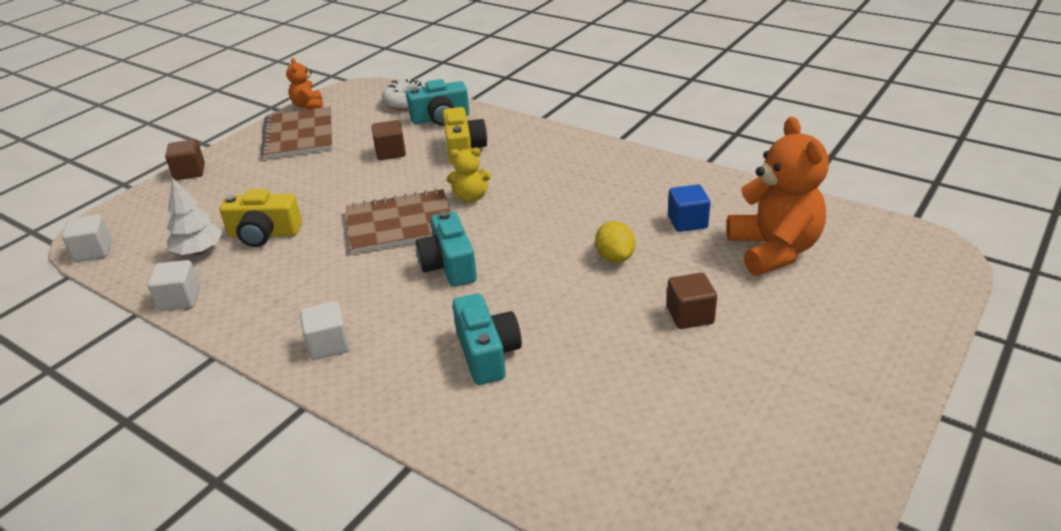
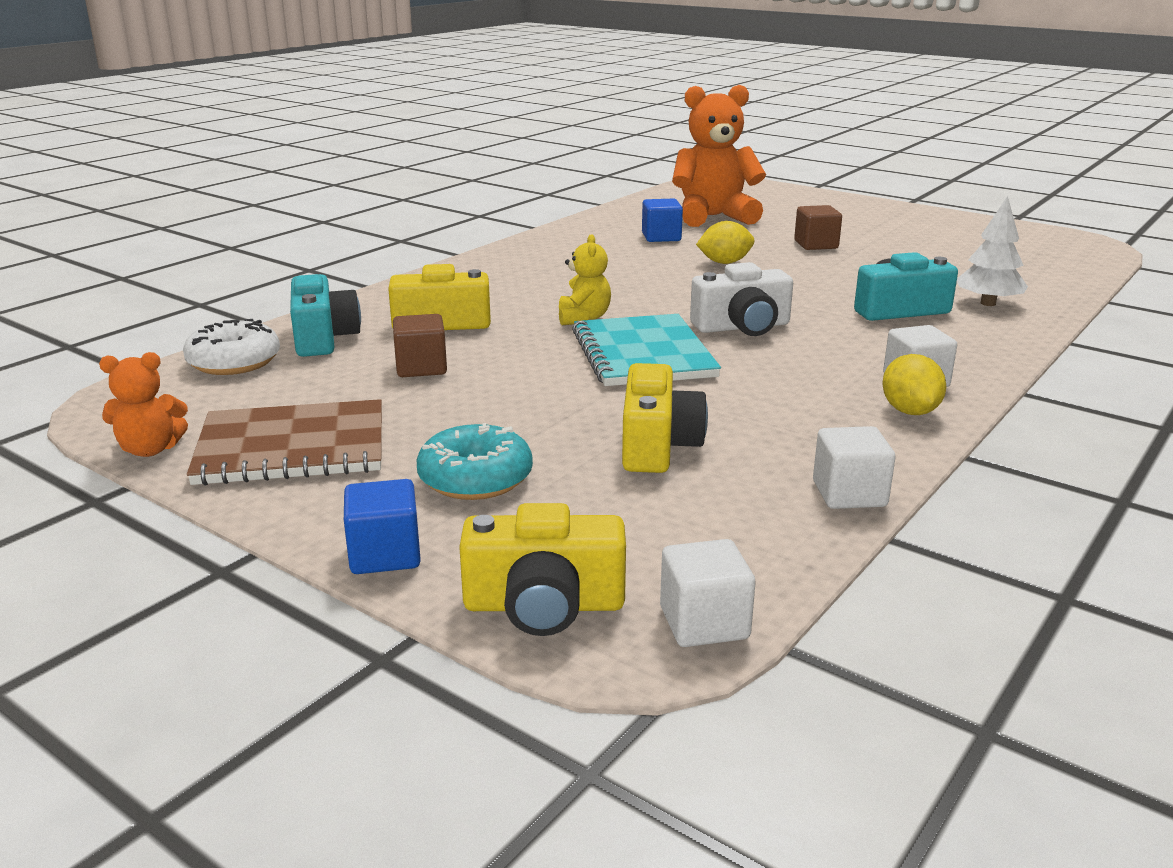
camera: 90 degrees left, 10 degrees down
(130, 212) = (544, 605): none -> yellow camera
(189, 172) = (385, 555): brown cube -> blue cube
(199, 251) = (706, 497): white tree -> white tree (988, 303)
(248, 184) = (475, 478): none -> turquoise donut
(277, 335) = (909, 411): none -> yellow lemon
(400, 224) = (643, 354): brown notebook -> turquoise notebook
(449, 265) = (742, 327): turquoise camera -> white camera

